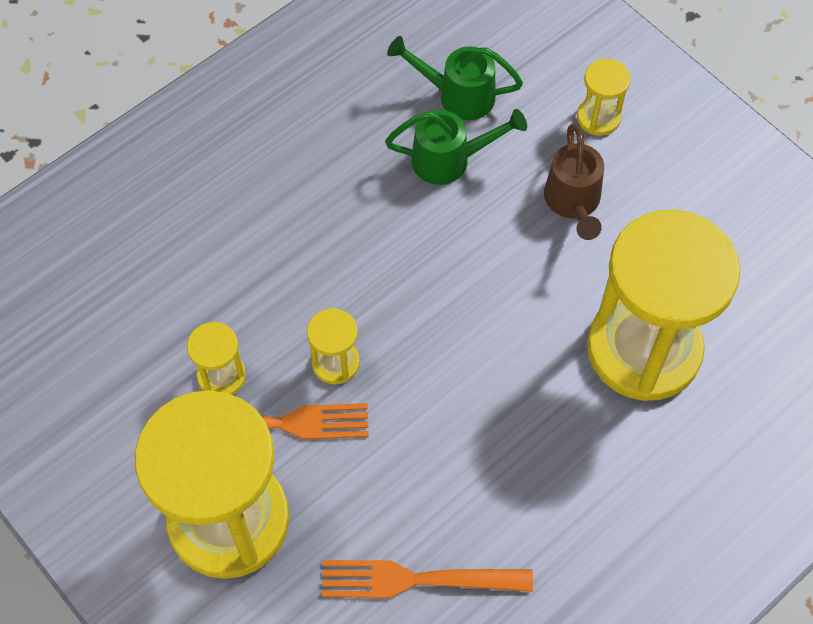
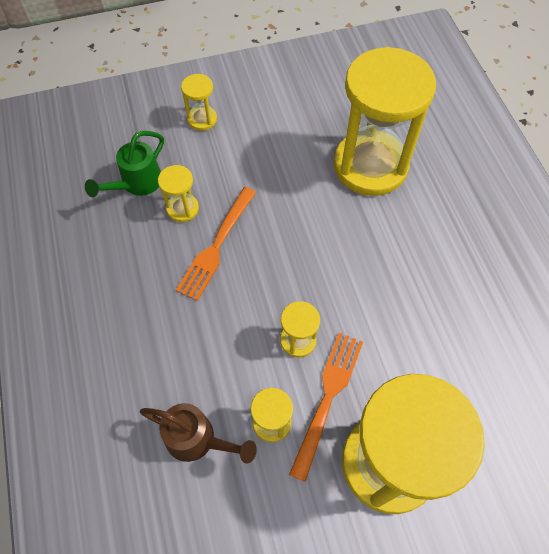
camera: 65 degrees left, 0 degrees up
(417, 580) = (476, 354): orange fork -> orange fork (216, 246)
(449, 160) = (182, 208): green watering can -> yellow hourglass
(573, 202) = (253, 157): brown watering can -> brown watering can (197, 439)

